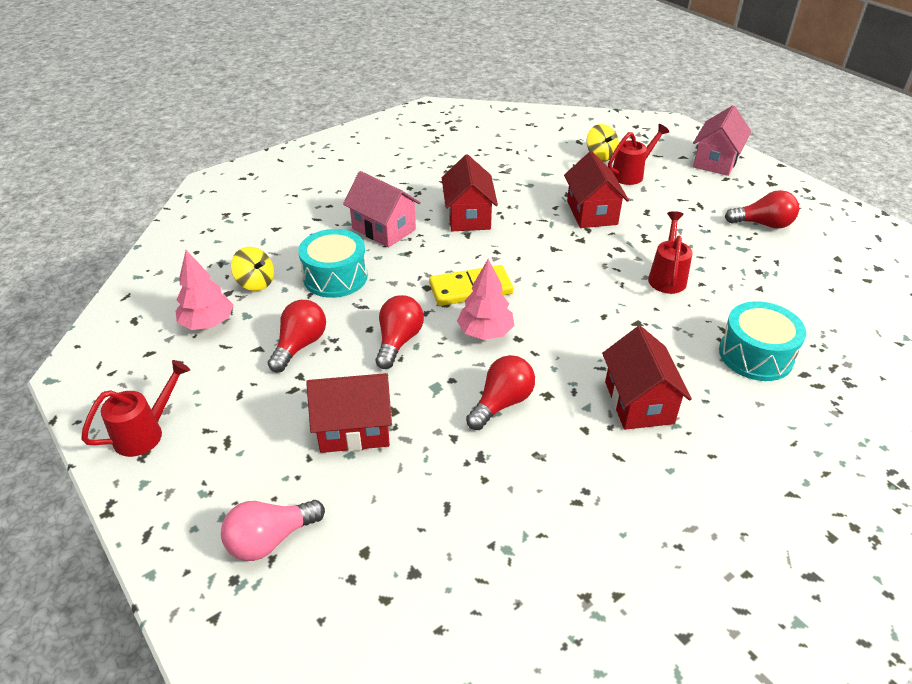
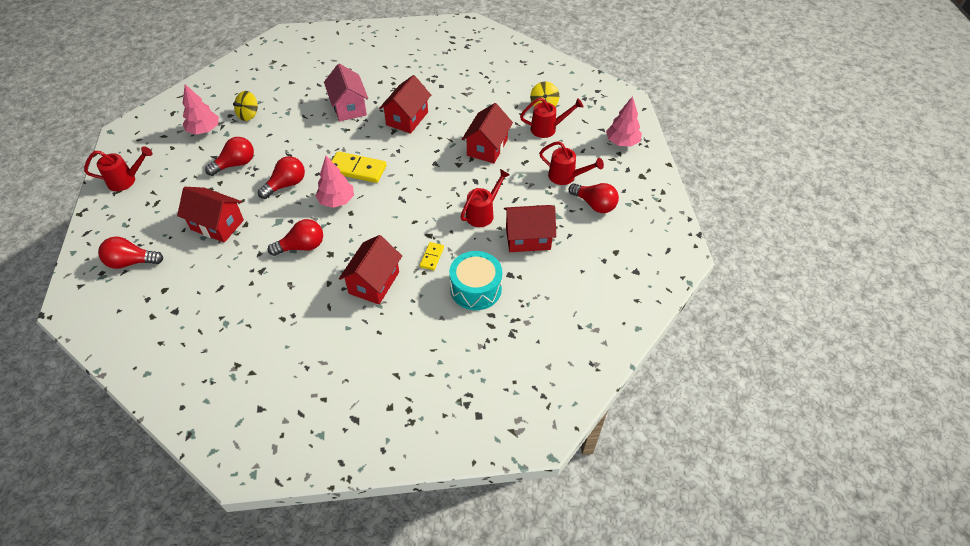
camera: 30 degrees right, 10 degrees up
(255, 282) = (248, 115): yellow spinning top -> yellow spinning top turned 60 degrees clockwise
(270, 539) = (131, 262): pink light bulb -> red light bulb
(335, 277) = (292, 129): turquoise drum -> none
(669, 344) = (432, 257): none -> yellow domino
(705, 210) = (566, 177): none -> red watering can
(716, 161) = (622, 142): pink house -> pink tree
(742, 281) = (528, 238): none -> red house

